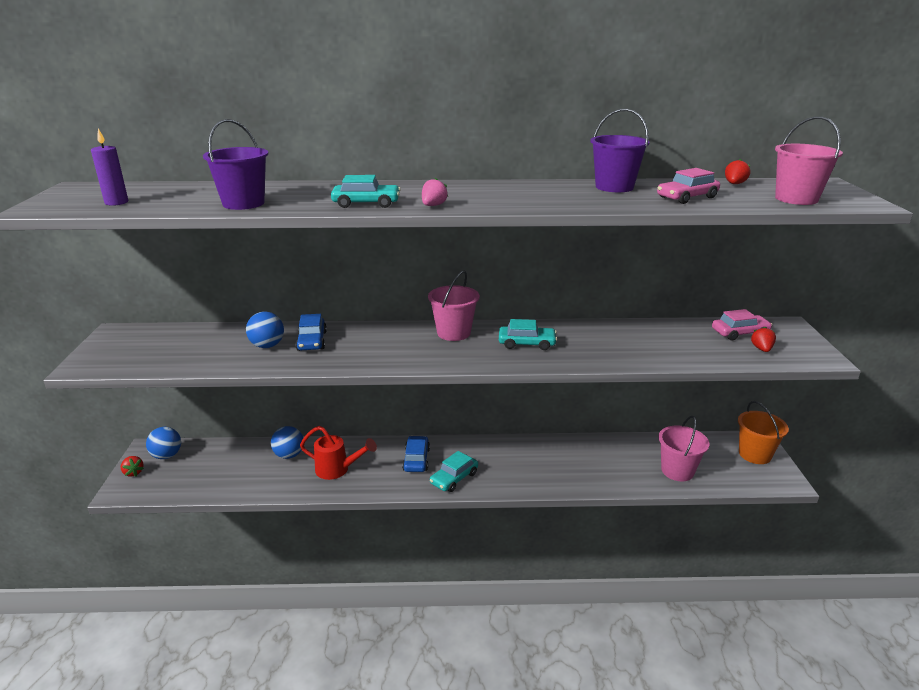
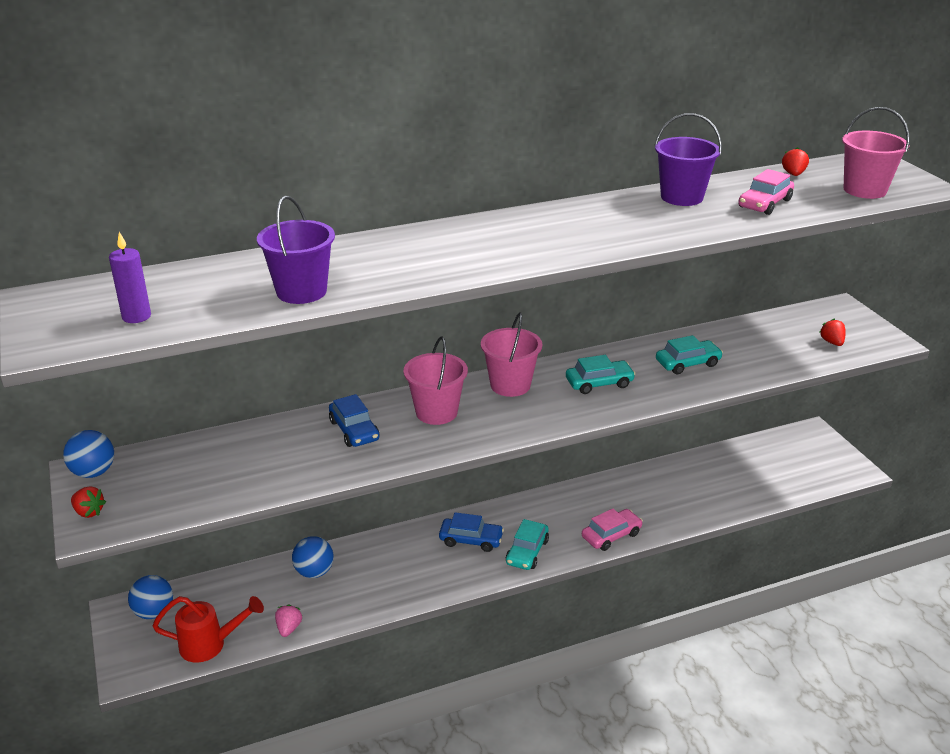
camera: 20 degrees left, 5 degrees up
(133, 472) = (126, 645): red strawberry -> red strawberry (89, 512)
(267, 346) = (305, 448): blue ball -> blue ball (93, 472)
(338, 470) = (387, 575): red watering can -> red watering can (210, 644)
(366, 203) = (445, 267): turquoise car -> turquoise car (687, 363)
(416, 459) = (471, 540): blue car -> blue car turned 120 degrees clockwise
(433, 206) = (523, 259): pink strawberry -> pink strawberry (289, 628)
(677, 471) = (752, 485): pink bucket -> pink bucket (436, 412)
(740, 333) = (801, 326): pink car -> pink car (611, 535)
(754, 454) = (816, 448): orange bucket -> none

